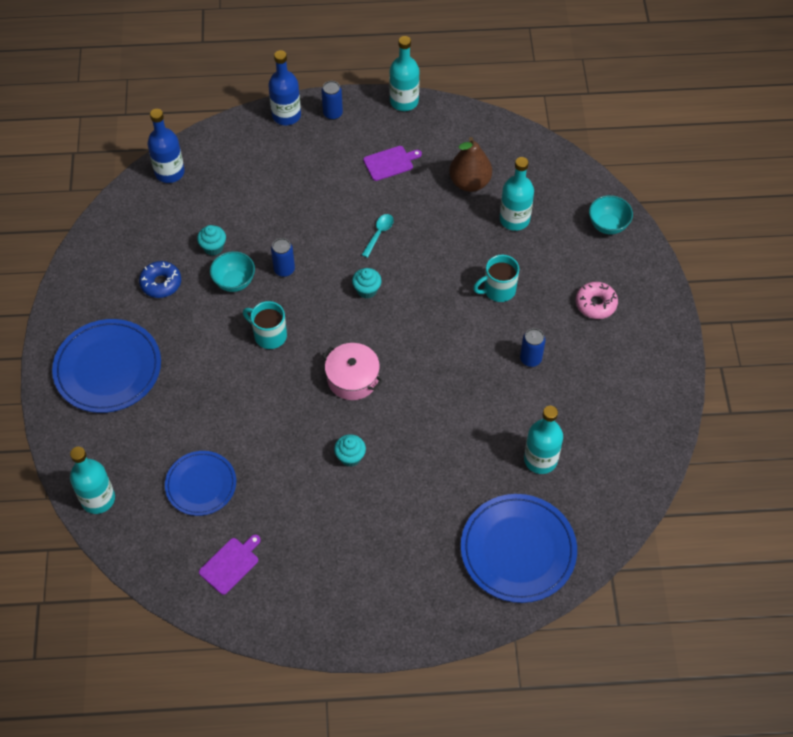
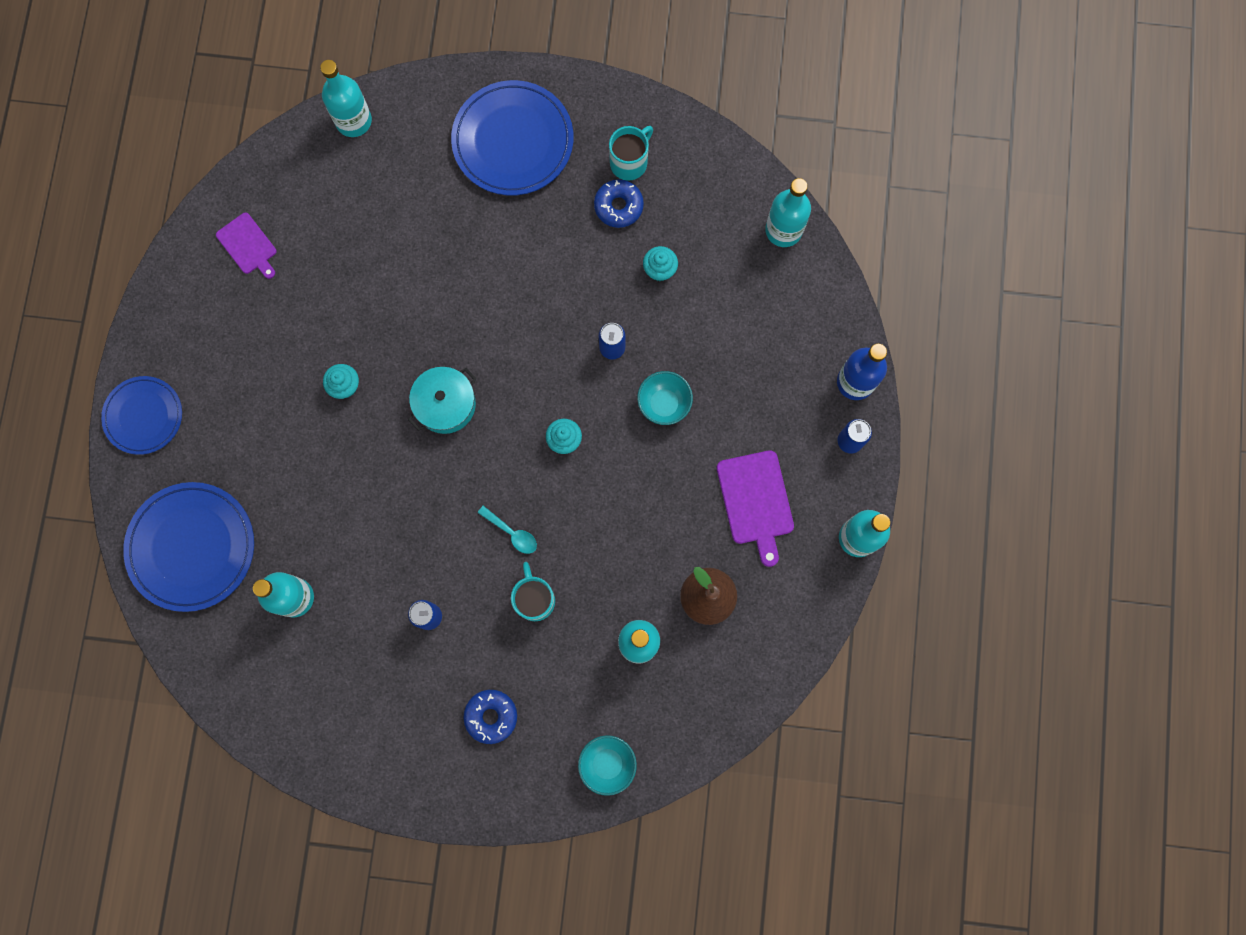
camera: 100 degrees right, 20 degrees up
(169, 172) = (783, 230): blue bottle -> turquoise bottle
(201, 485) = (347, 225): blue plate -> blue plate (144, 416)
(234, 282) = (605, 289): turquoise bowl -> turquoise bowl (664, 404)
(269, 335) = (522, 319): turquoise mug -> turquoise mug (629, 162)
(352, 378) = (445, 404): pink pot -> turquoise pot
(379, 234) = (645, 468): turquoise spoon -> turquoise spoon (512, 533)
(390, 163) = (755, 501): purple cutting board -> purple cutting board, size x1.51
(595, 304) = (491, 716): pink donut -> blue donut

